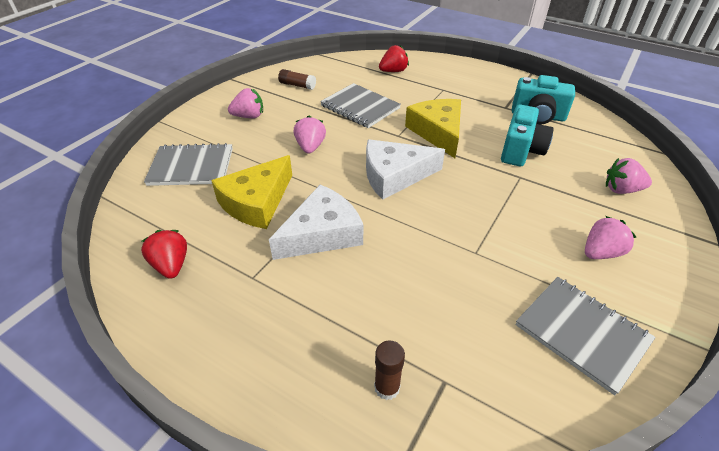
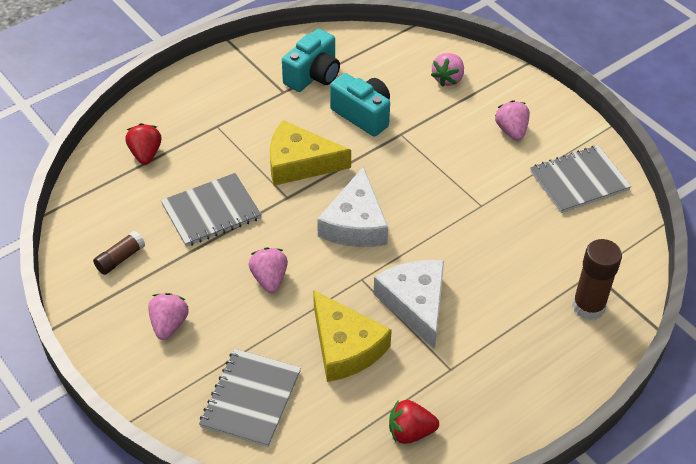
camera: 70 degrees left, 5 degrees up
(310, 147) = (269, 279): pink strawberry -> pink strawberry turned 60 degrees clockwise
(387, 387) = (588, 306): brown glue stick -> brown glue stick, size x1.68

